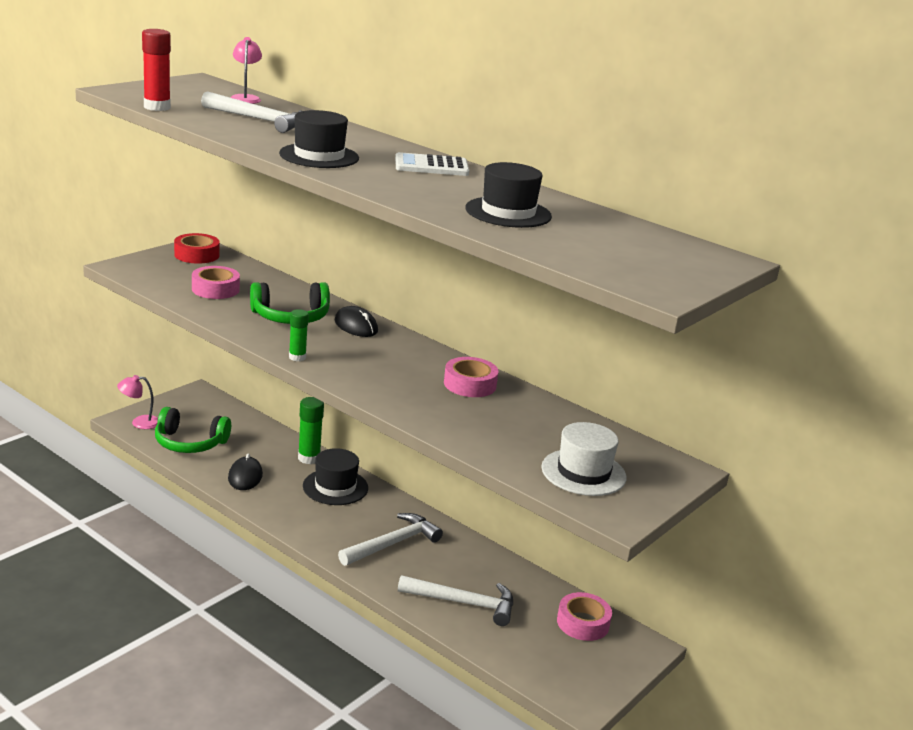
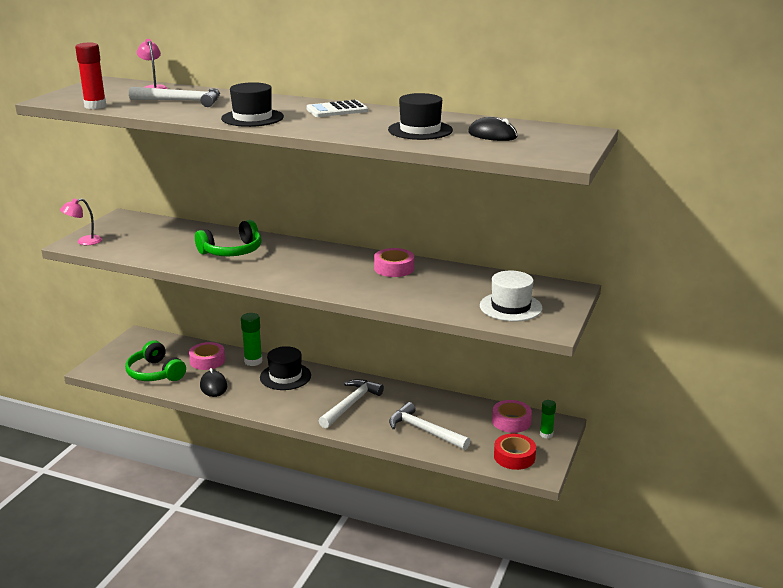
camera: 15 degrees left, 0 degrees up
(139, 422) = (106, 368): pink lamp -> pink lamp (84, 241)
(189, 443) = (155, 373): green headphones -> green headphones turned 60 degrees clockwise
(196, 255) = (125, 223): red tape -> red tape (514, 457)
(215, 289) = (160, 244): pink tape -> pink tape (207, 361)
(297, 357) = (259, 278): green glue stick -> green glue stick (546, 434)
(356, 326) = (284, 247): black mouse -> black mouse (492, 135)
(464, 603) = (424, 430): white hammer -> white hammer turned 135 degrees counterclockwise

